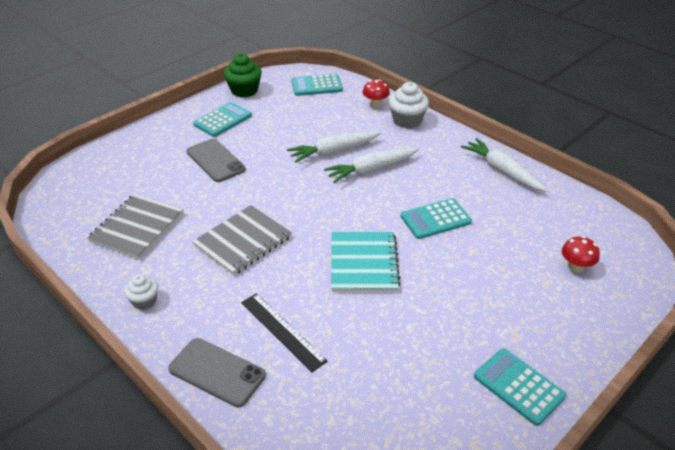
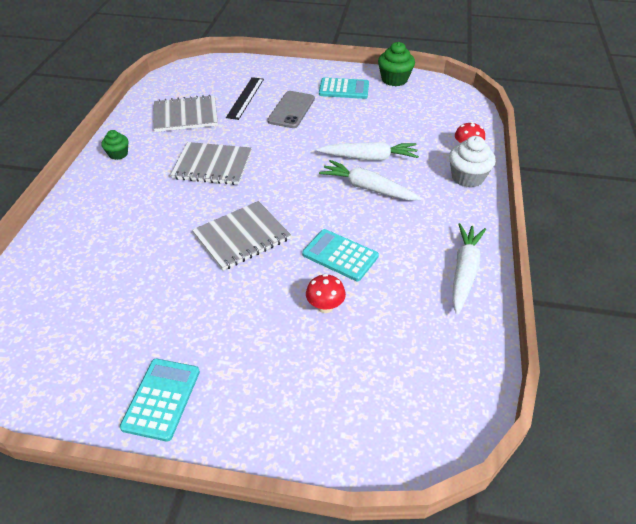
camera: 55 degrees right, 5 degrees up
(144, 301) = (118, 154): white cupcake -> green cupcake
(217, 372) = (73, 217): grey phone -> none
(282, 331) = (133, 228): black ruler -> black ruler (245, 98)
(316, 86) = (450, 108): turquoise calculator -> none
(334, 151) = (369, 158): white carrot -> white carrot turned 150 degrees clockwise
(363, 263) = (242, 237): turquoise notebook -> grey notebook
(576, 267) = (364, 386): red mushroom -> red mushroom (325, 306)

